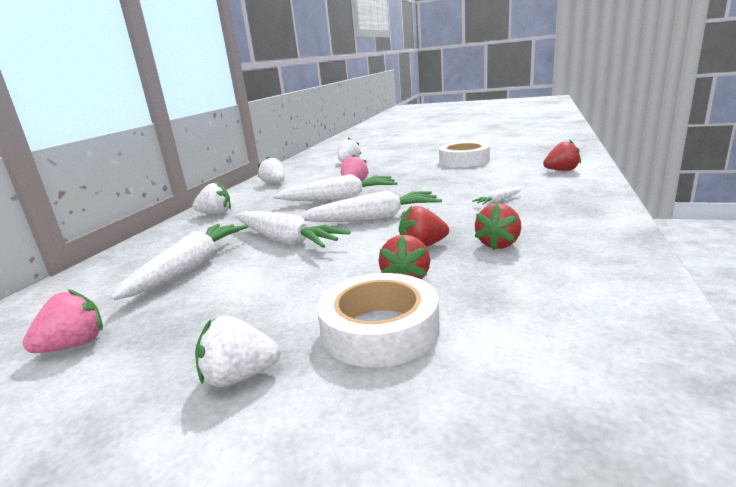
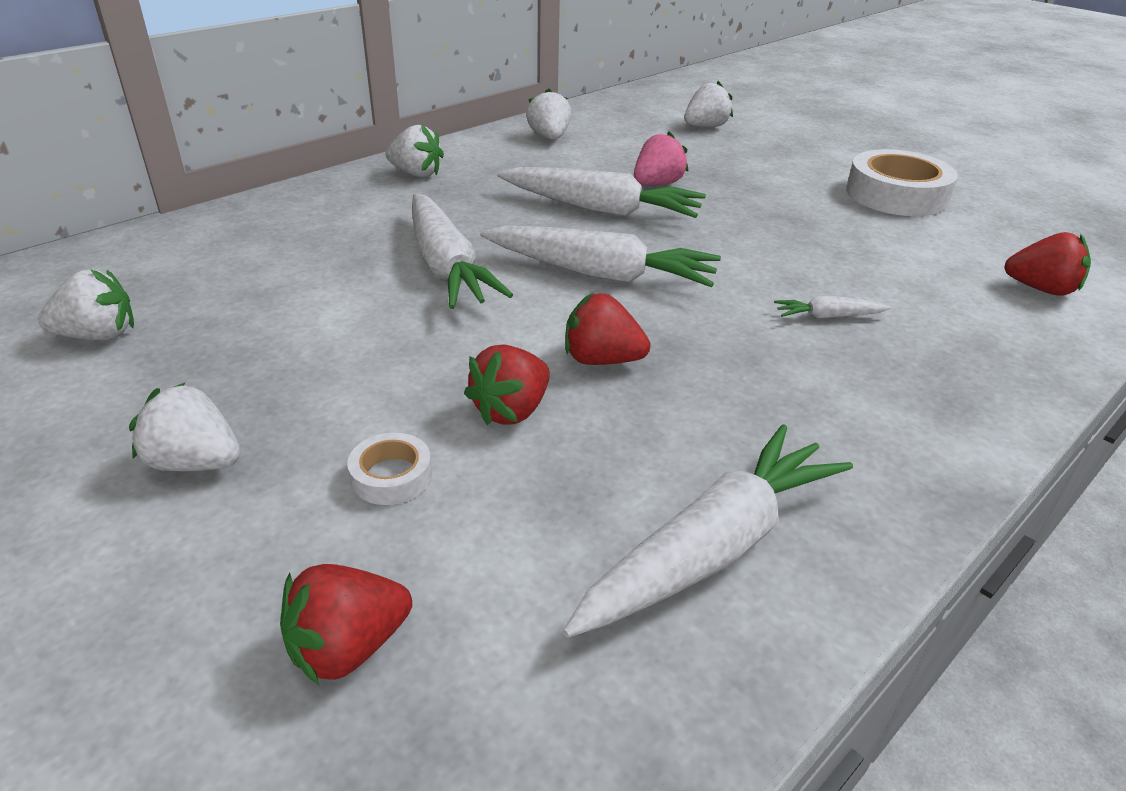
camera: 25 degrees right, 15 degrees up
(74, 345) = (98, 336): pink strawberry -> white strawberry
(190, 268) = (298, 267): white carrot -> white carrot (712, 547)
(380, 330) = (391, 476): white tape -> white tape, size x0.47
(498, 244) = (710, 407): red strawberry -> red strawberry (348, 648)

